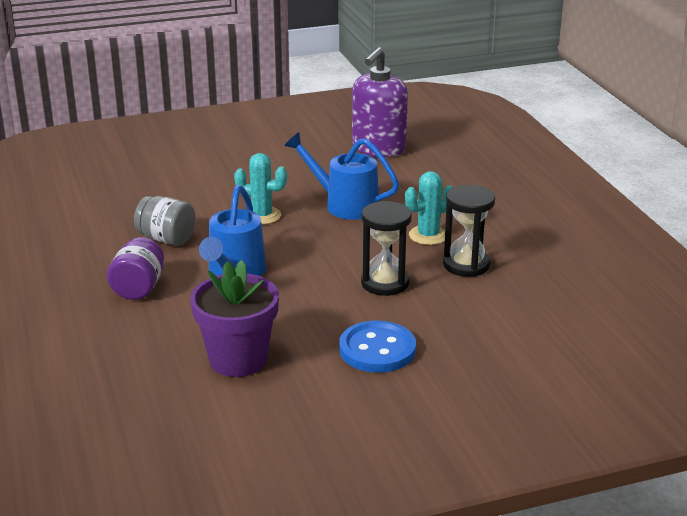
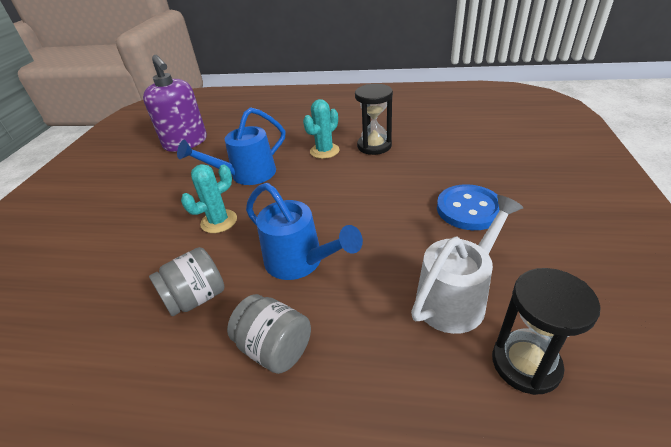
camera: 60 degrees left, 10 degrees up
(138, 288) = (275, 348): purple jar -> grey jar
(238, 360) = (456, 297): purple flower pot -> white watering can
(385, 283) = (375, 183): black hourglass -> black hourglass (525, 364)
(428, 235) = (324, 151): turquoise cactus -> turquoise cactus turned 45 degrees clockwise

